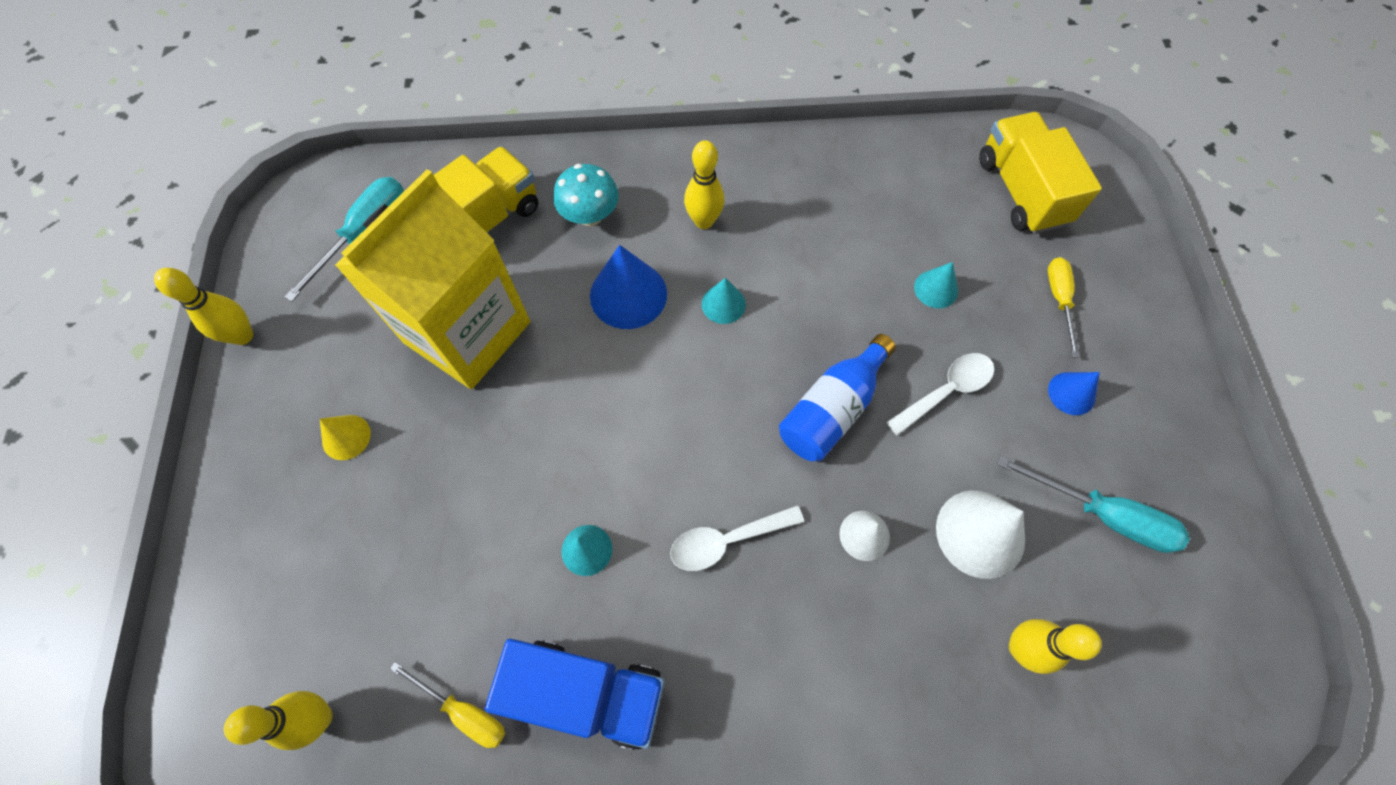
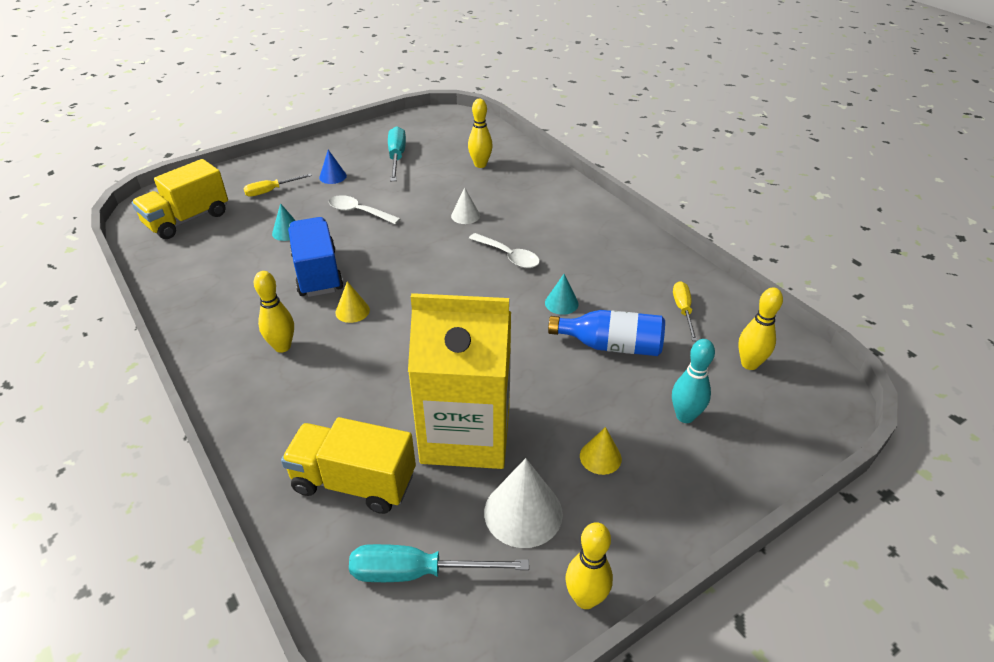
camera: 120 degrees left, 25 degrees down
(320, 563) = (685, 416): none -> turquoise bowling pin
(587, 692) = (627, 273): blue truck -> blue truck (317, 273)
(590, 215) = (309, 413): turquoise mushroom -> none
(628, 294) = (373, 359): blue cone -> none
(723, 304) = (352, 311): turquoise cone -> yellow cone
(832, 409) = (399, 245): blue bottle -> blue bottle (611, 346)
(980, 533) = (434, 185): white cone -> white cone (523, 512)

